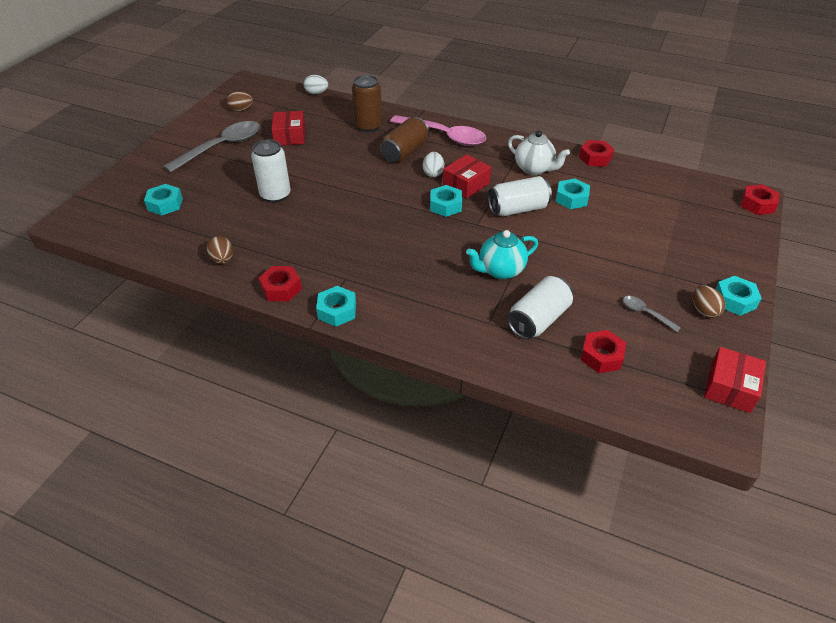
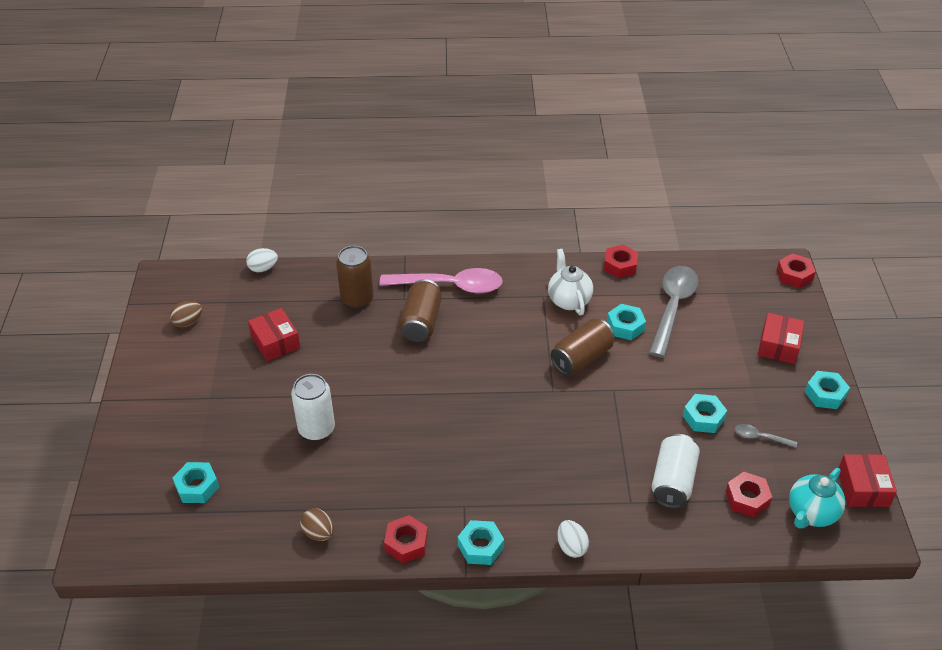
camera: 25 degrees left, 0 degrees up
(221, 147) = (204, 385): grey spoon -> grey spoon (672, 308)
(433, 173) = (469, 341): white egg -> white egg (571, 547)
(445, 205) = (508, 378): turquoise nut -> turquoise nut (703, 418)
(466, 184) = (512, 344): red box -> red box (778, 346)
(500, 271) = (607, 439): turquoise teapot -> turquoise teapot (811, 513)
(518, 209) = (581, 358): white can -> brown can
(534, 169) = (568, 300): white teapot -> white teapot turned 120 degrees counterclockwise
(704, 311) = (806, 416): brown egg -> none

